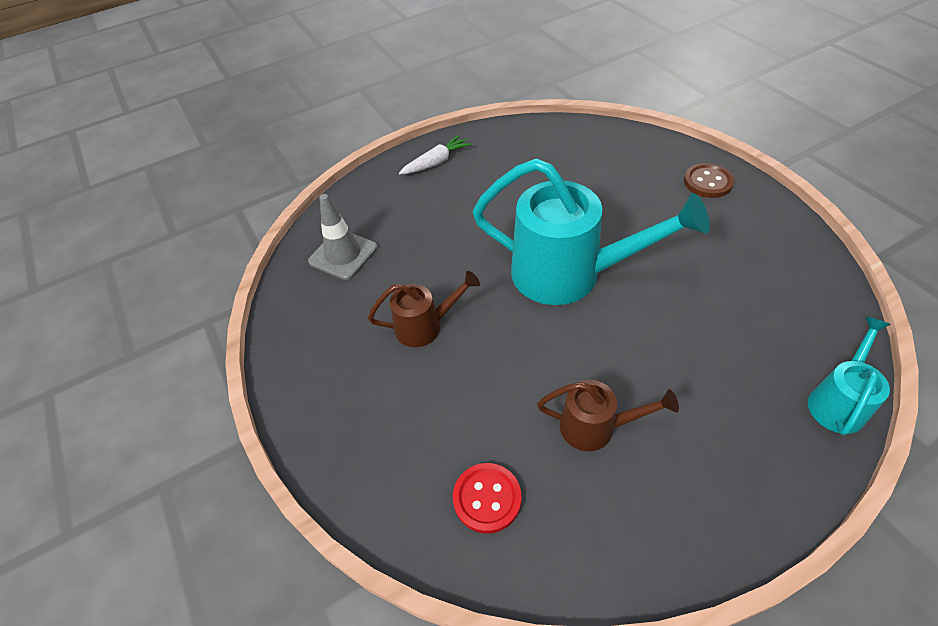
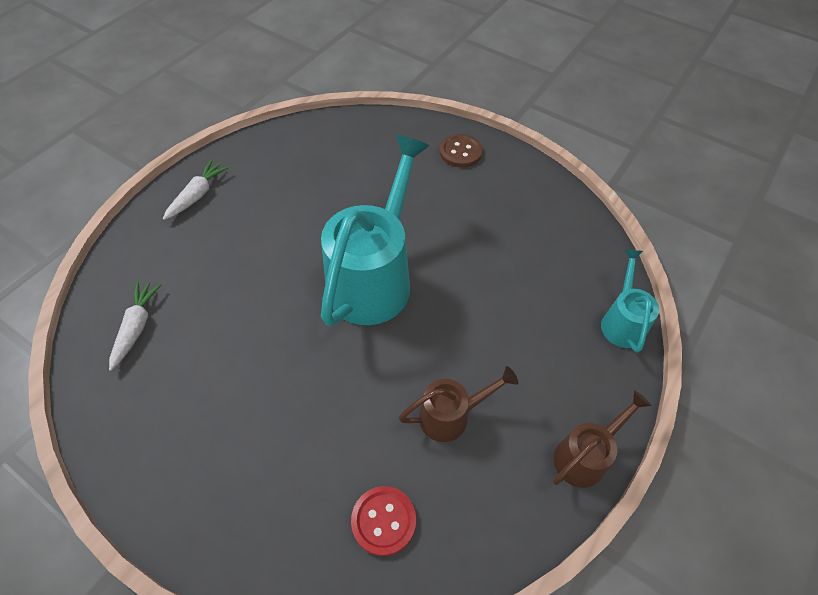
camera: 30 degrees left, 5 degrees up
(343, 255) = (137, 327): grey traffic cone -> white carrot
(425, 326) = (258, 375): brown watering can -> brown watering can (585, 456)
(569, 274) = (374, 277): turquoise watering can -> turquoise watering can turned 60 degrees counterclockwise

